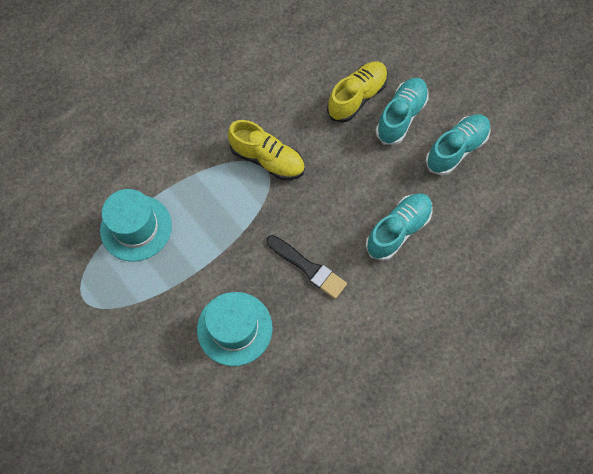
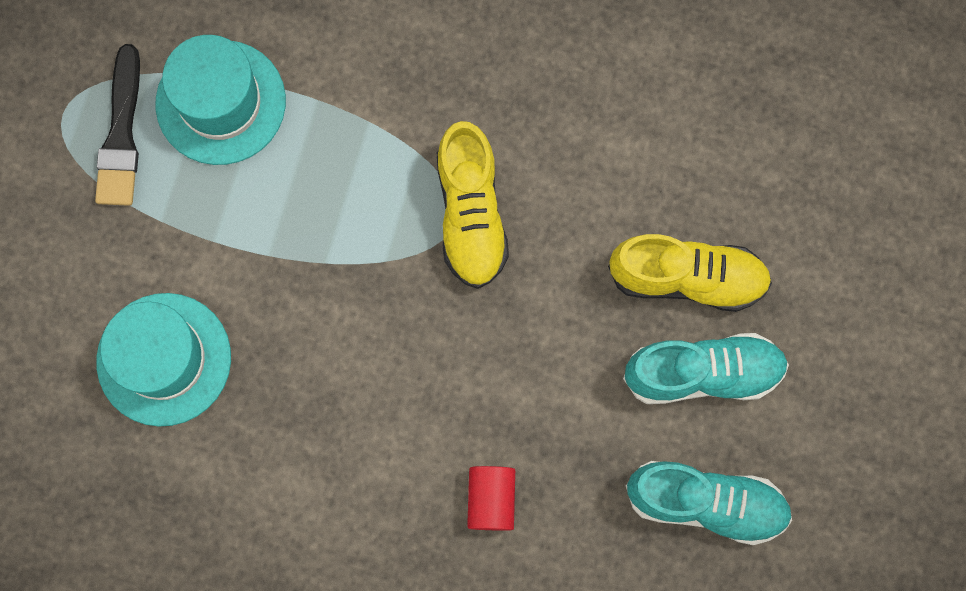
camera: 55 degrees right, 10 degrees up
(308, 268) = (332, 402): black brush -> black brush (121, 134)
(398, 230) = (491, 499): turquoise shoe -> red cylinder

